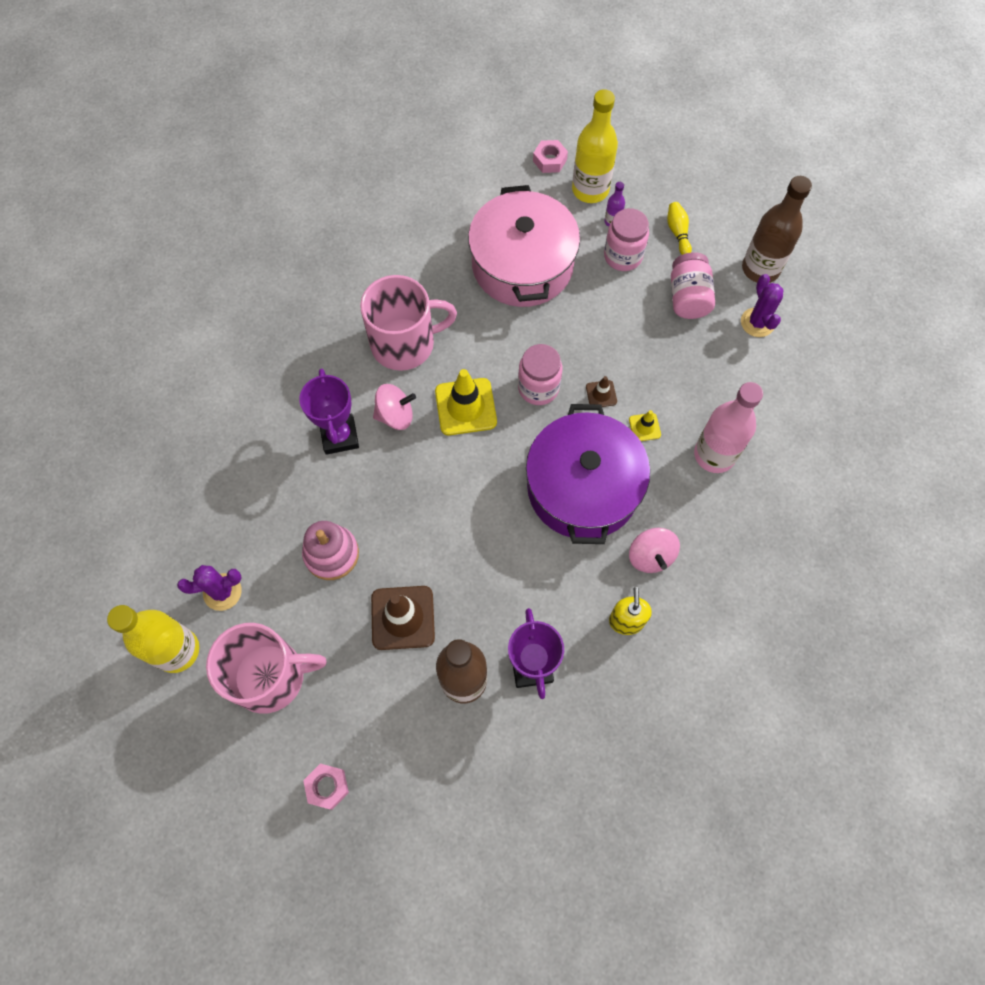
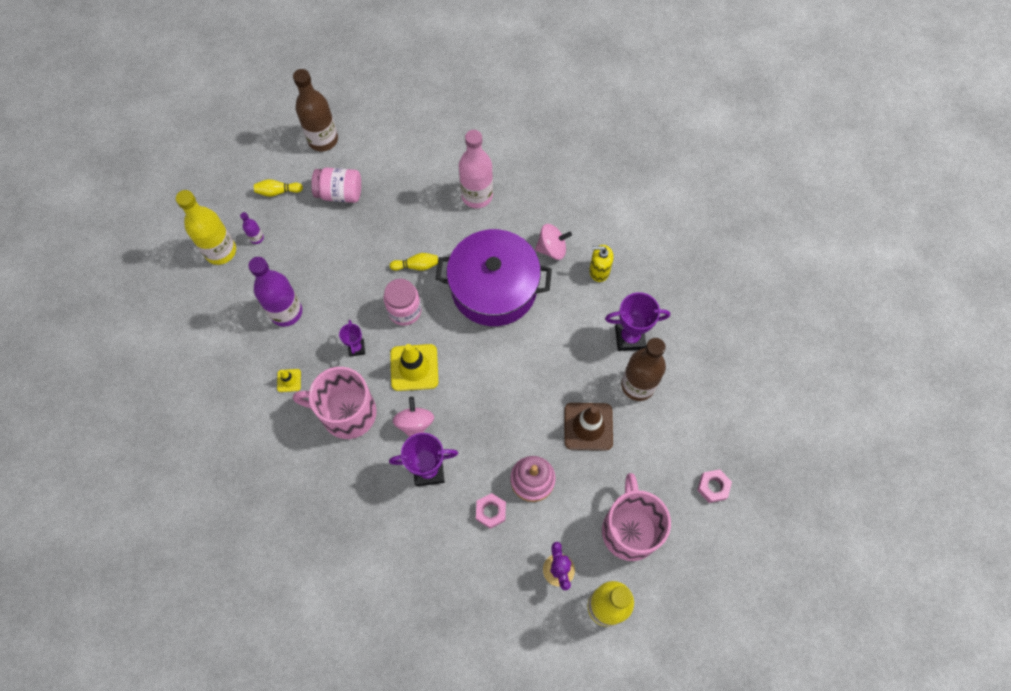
camera: 85 degrees left, 0 degrees up
(404, 343) = (347, 413): pink mug -> pink mug turned 75 degrees counterclockwise
(485, 342) = (356, 348): none -> purple trophy
(522, 265) = (286, 312): pink pot -> purple bottle
(549, 160) = (181, 279): pink nut -> pink nut (491, 511)
(601, 394) = (416, 266): brown traffic cone -> yellow bowling pin
(623, 256) = (292, 234): pink jar -> none
(644, 427) = (449, 239): yellow traffic cone -> yellow traffic cone (289, 380)
(757, 322) = (370, 150): purple cactus -> none

